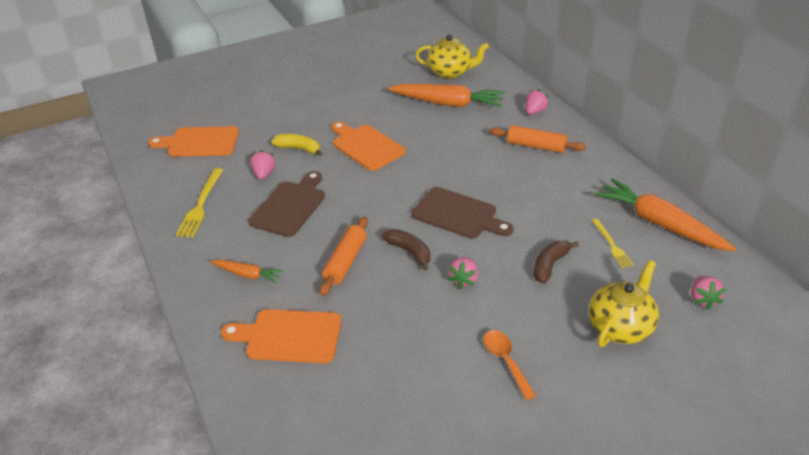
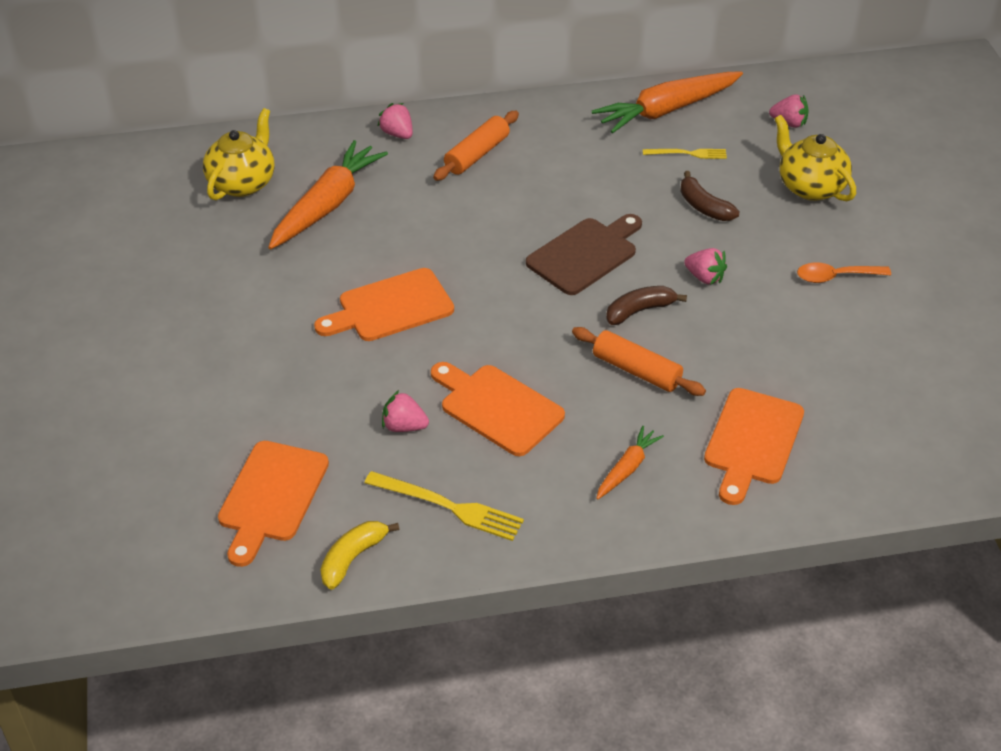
camera: 75 degrees left, 5 degrees up
(290, 206) = (497, 408): brown cutting board -> orange cutting board
(299, 149) = (358, 379): yellow banana -> yellow banana (353, 558)

